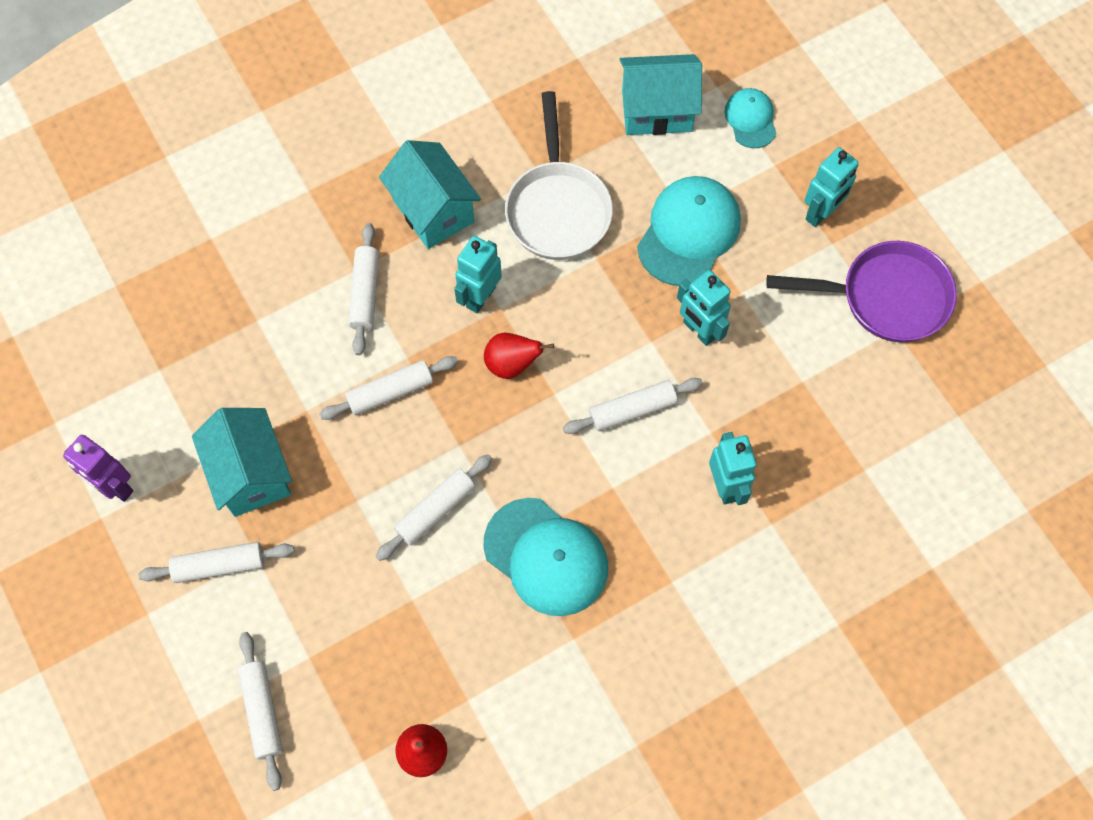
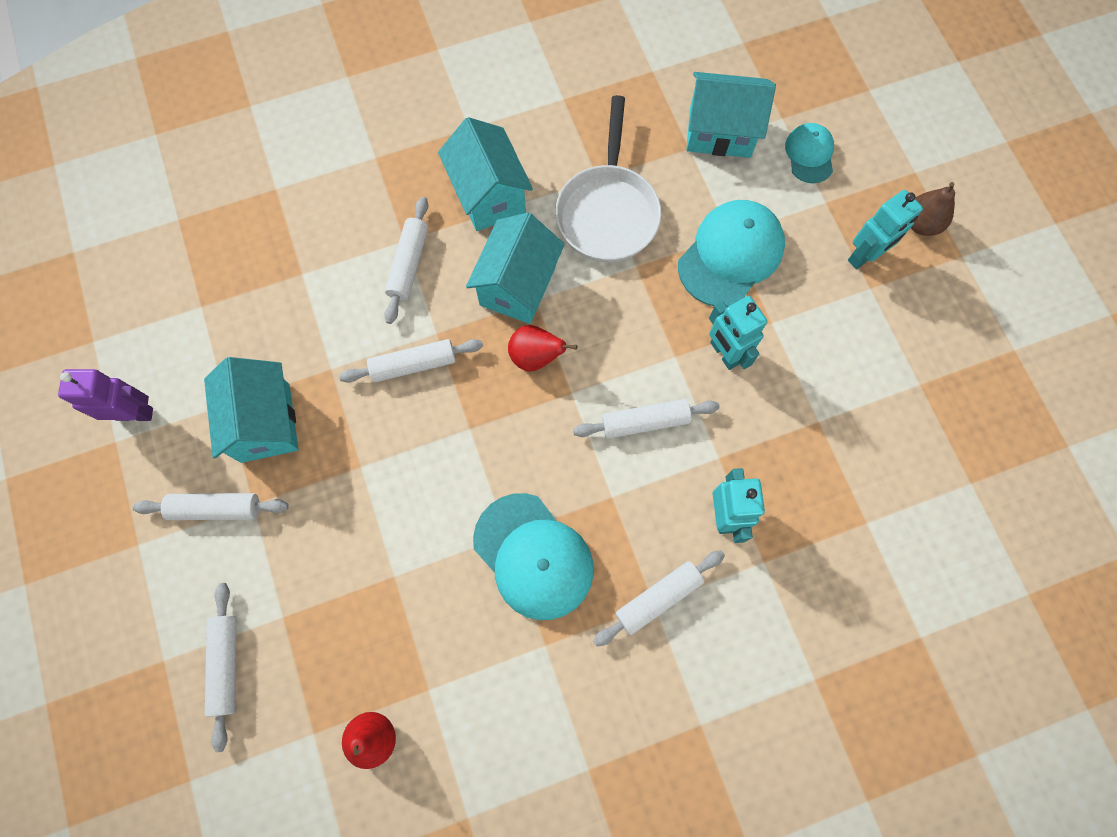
camera: 10 degrees right, 5 degrees up
(115, 487) = (135, 413): purple robot -> purple robot turned 135 degrees clockwise
(435, 510) = (434, 490): white rolling pin -> white rolling pin (658, 598)
(480, 297) = (517, 285): turquoise robot -> turquoise house
(872, 172) = (921, 224): none -> brown pear
(885, 297) = (915, 350): purple pan -> none

